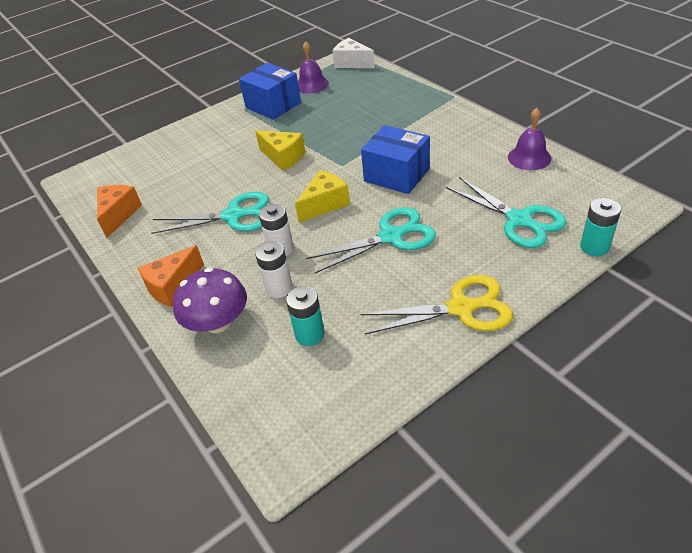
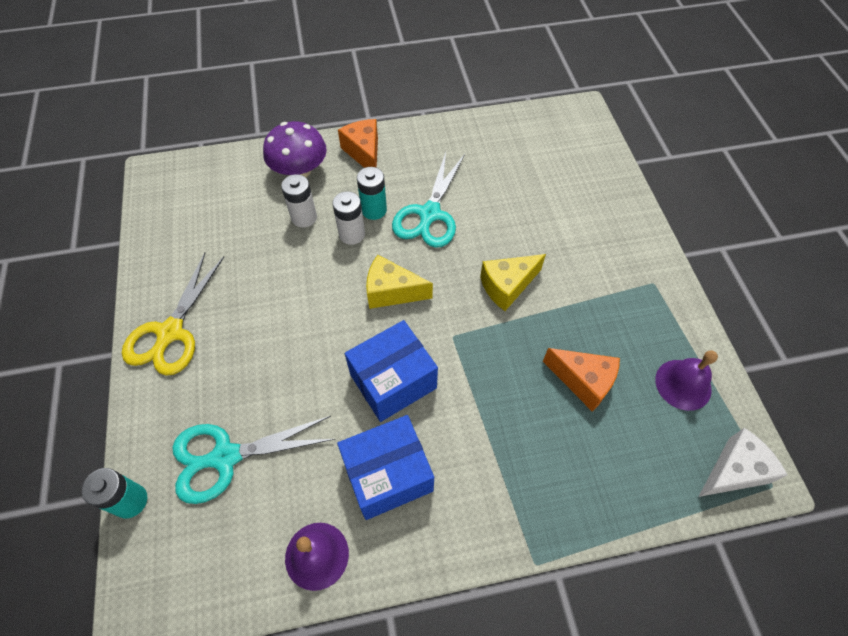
camera: 110 degrees right, 15 degrees up
(119, 215) = (494, 135): orange cheese -> orange cheese (583, 381)
(273, 105) = (645, 317): blue box -> blue box (388, 474)
(310, 334) = (238, 220): turquoise battery -> turquoise battery (374, 210)
(325, 204) = (391, 292): yellow cheese -> yellow cheese turned 120 degrees clockwise
(391, 236) = (298, 326): turquoise scissors -> none

